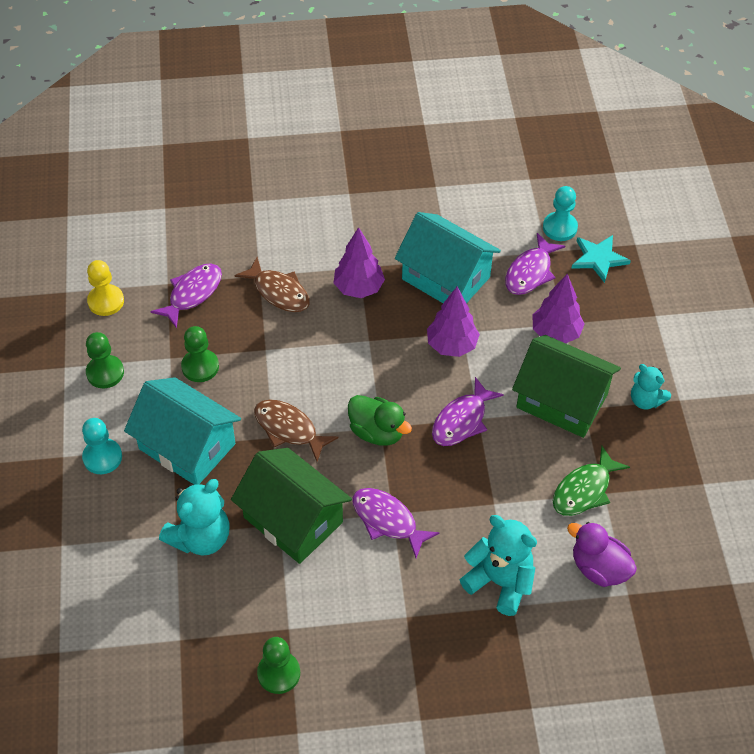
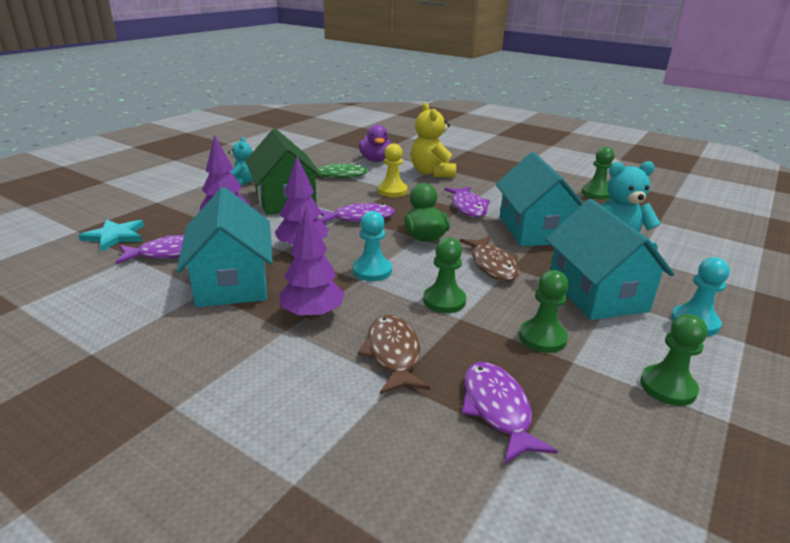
camera: 140 degrees left, 25 degrees down
(106, 301) = (635, 471): yellow pawn -> yellow pawn (392, 191)
(192, 293) = (497, 409): purple fish -> purple fish turned 90 degrees clockwise
(289, 359) = (444, 301): none -> green pawn
(293, 520) = (534, 230): green house -> turquoise house
(500, 582) = (432, 173): turquoise teddy bear -> yellow teddy bear
(560, 227) = (90, 264): turquoise pawn -> turquoise pawn (372, 271)

